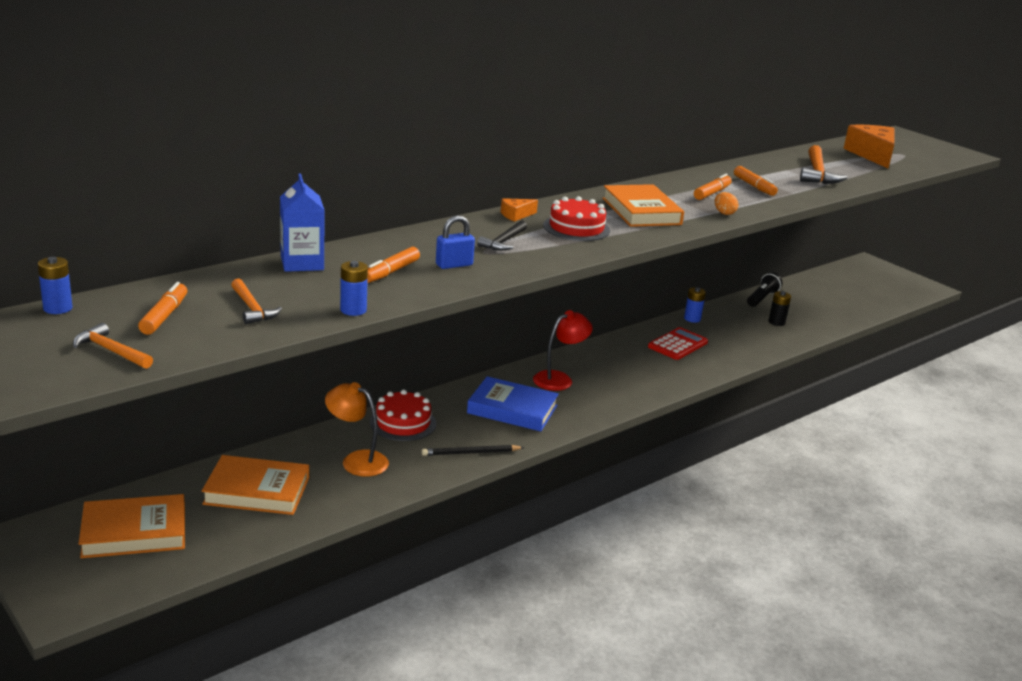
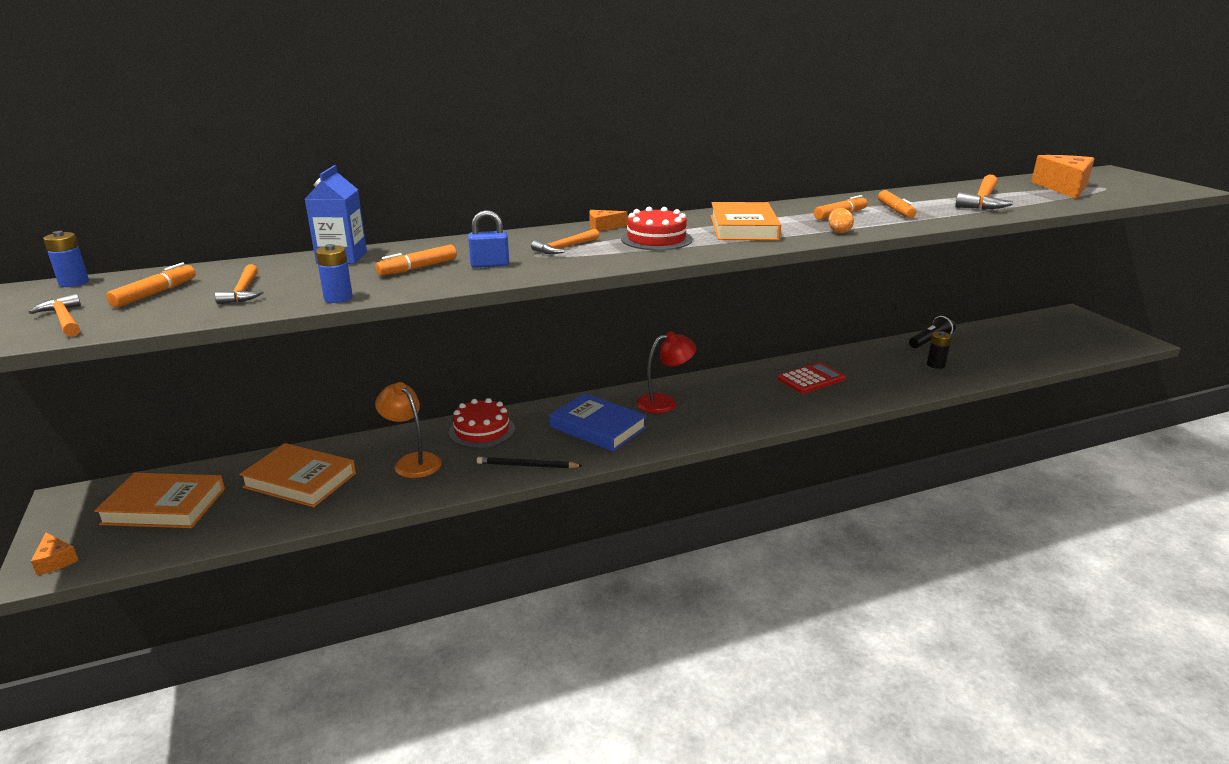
camera: 20 degrees right, 0 degrees up
(67, 597) = (55, 561): none -> orange cheese
(504, 242) = (565, 248): black hammer -> orange hammer
(692, 319) = (841, 356): blue battery -> none

